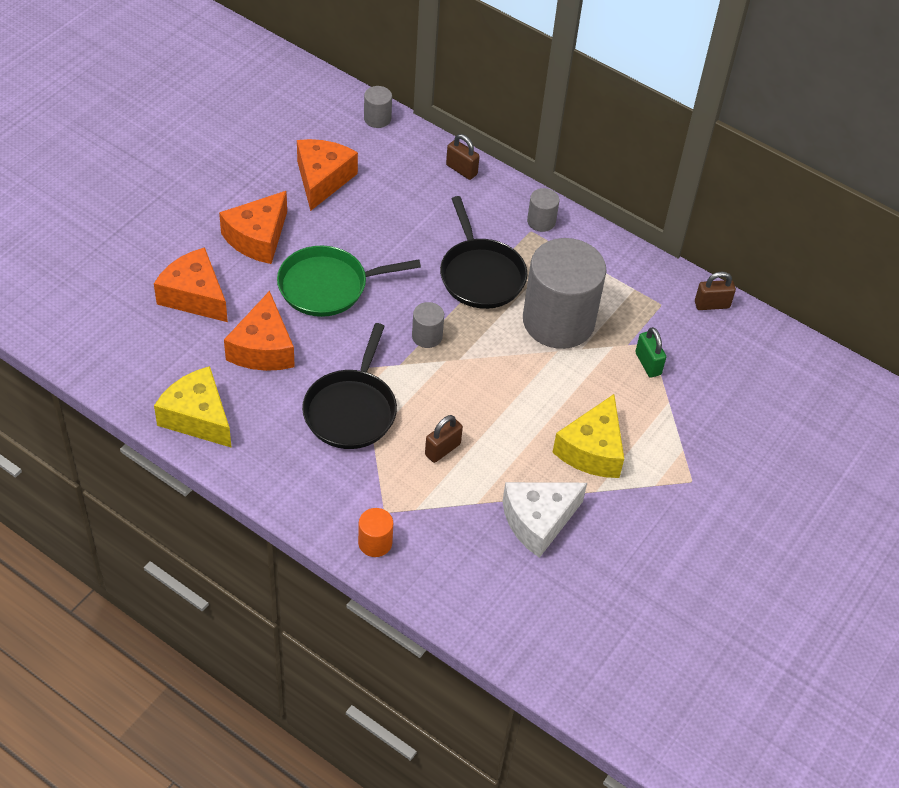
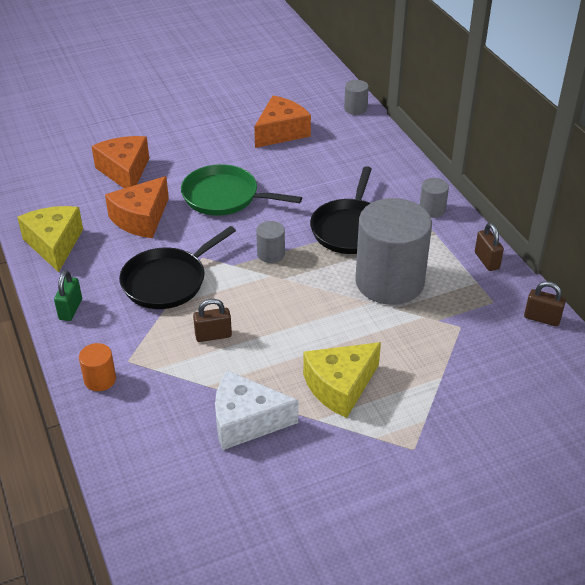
camera: 35 degrees right, 10 degrees down
(258, 238) = (202, 152): orange cheese -> none
(461, 170) = (394, 157): brown padlock -> brown padlock (486, 261)
(648, 363) = (445, 341): green padlock -> green padlock (70, 309)

